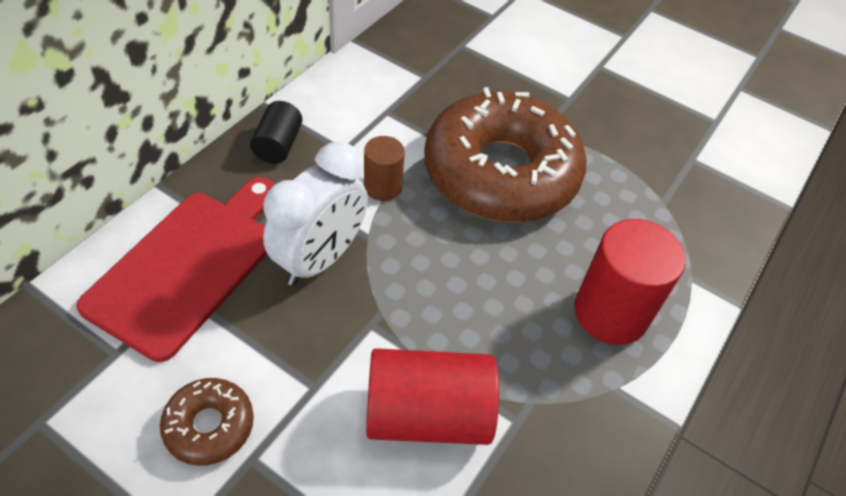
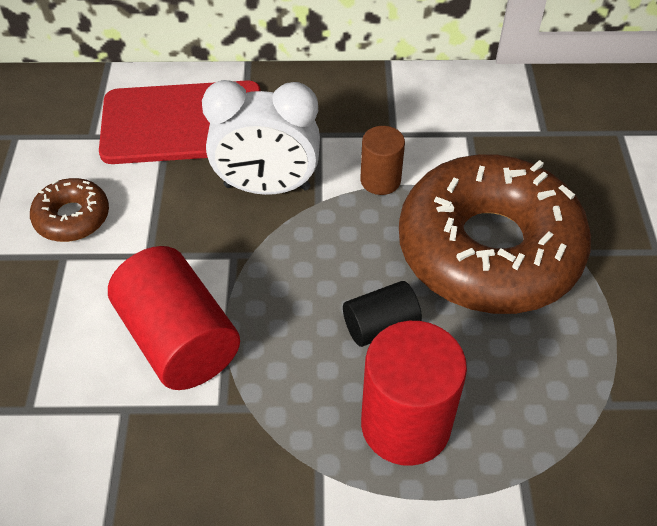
camera: 60 degrees right, 0 degrees up
(278, 145) = (354, 95): black cylinder -> black cylinder (380, 326)

